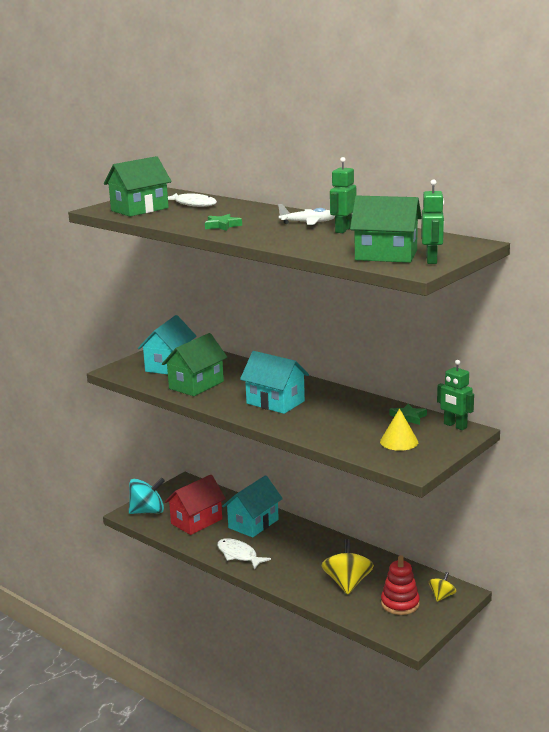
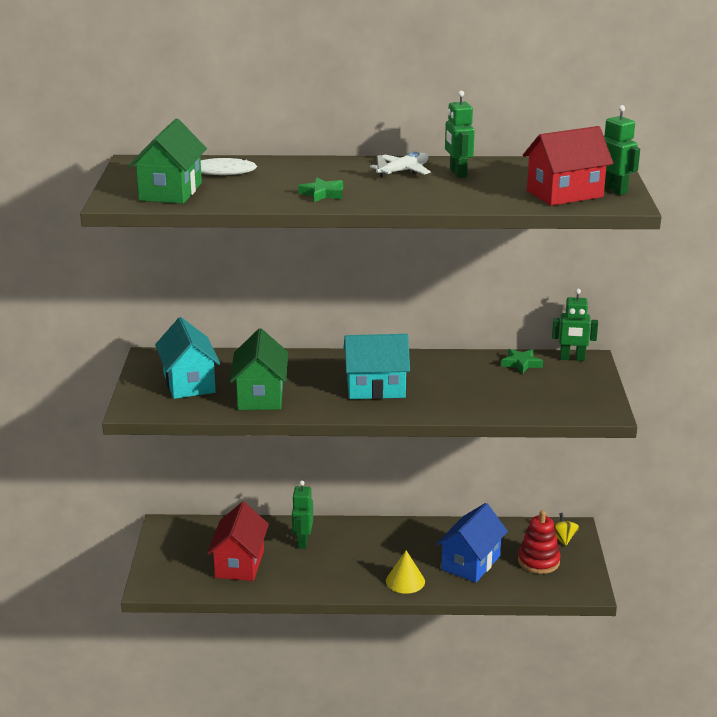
camera: 40 degrees left, 5 degrees up
(147, 511) = (169, 575): turquoise spinning top -> none
(239, 555) = (333, 580): white fish -> none
(253, 524) = (302, 542): turquoise house -> green robot
(347, 583) = (470, 563): yellow spinning top -> blue house
(386, 255) = (565, 194): green house -> red house
(399, 441) = (552, 390): yellow cone -> yellow cone (405, 581)

